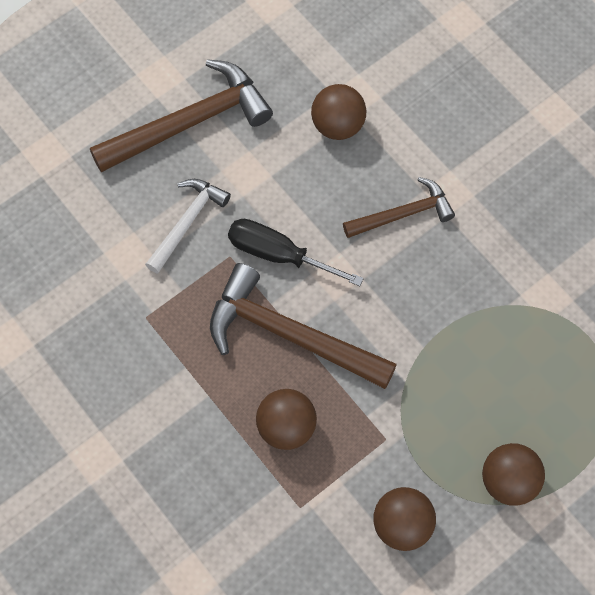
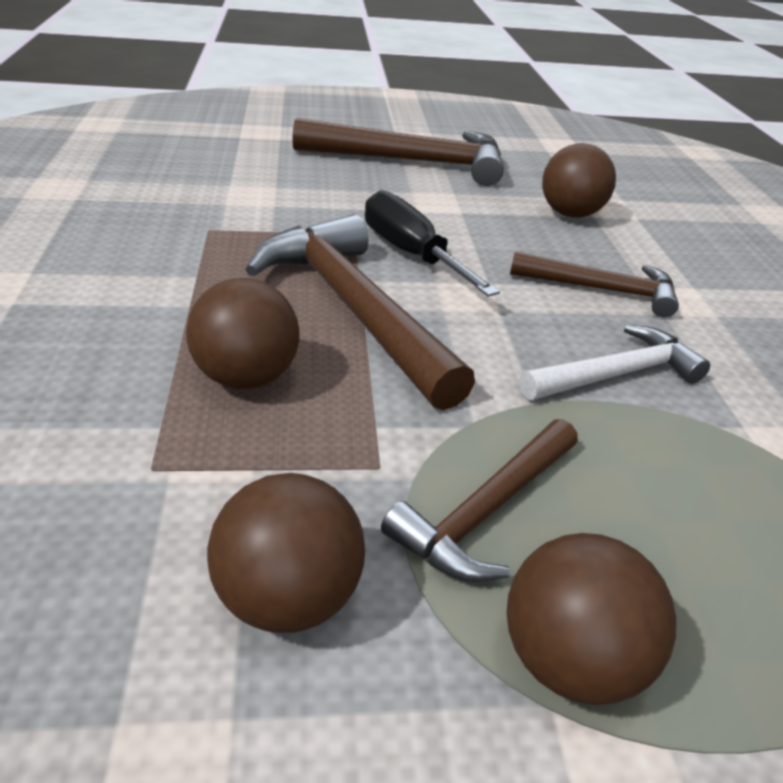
camera: 30 degrees right, 30 degrees down
(187, 222) = (337, 201): white hammer -> white hammer (616, 374)
(442, 433) = (486, 511): none -> brown hammer

